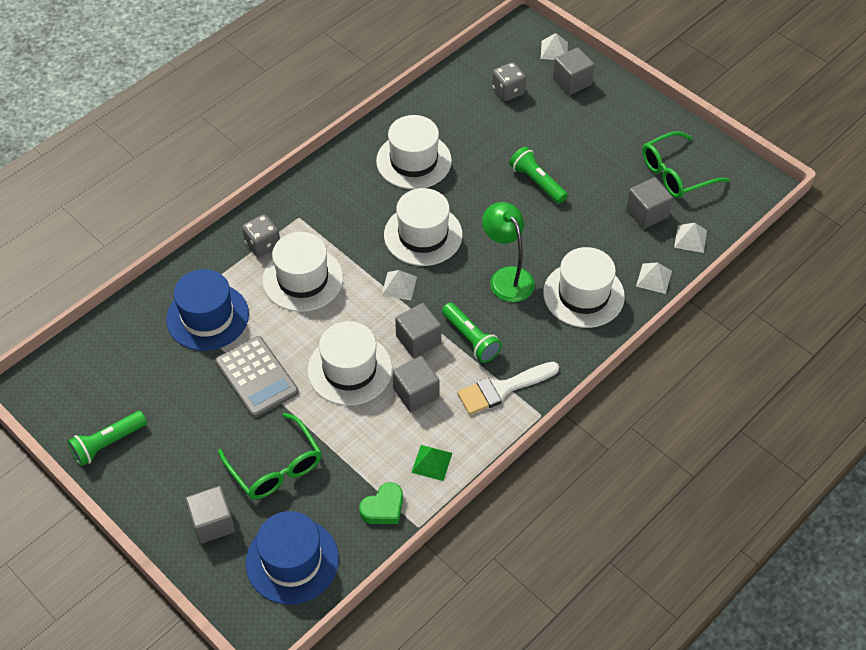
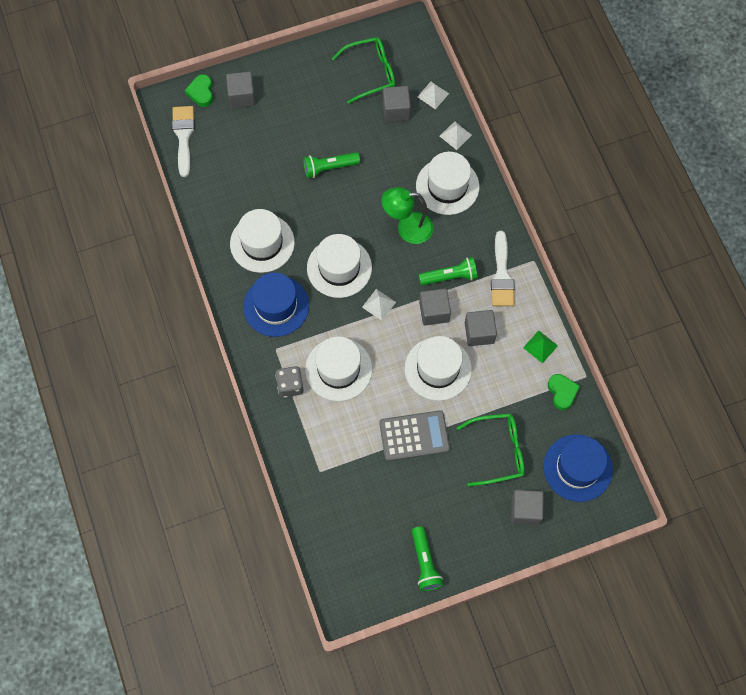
camera: 65 degrees left, 15 degrees up
(207, 317) = (341, 451): blue hat -> blue hat (276, 306)
(495, 56) = (183, 136): none -> white brush
(508, 91) = (227, 145): grey dice -> none
(554, 50) = (201, 92): white pyramid -> green heart
(676, 173) = (370, 73): green glasses -> green glasses turned 105 degrees counterclockwise

